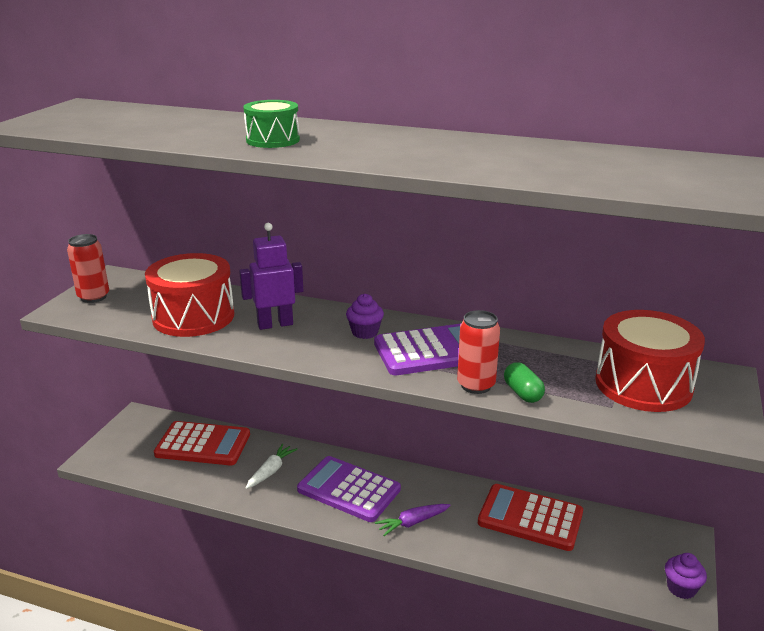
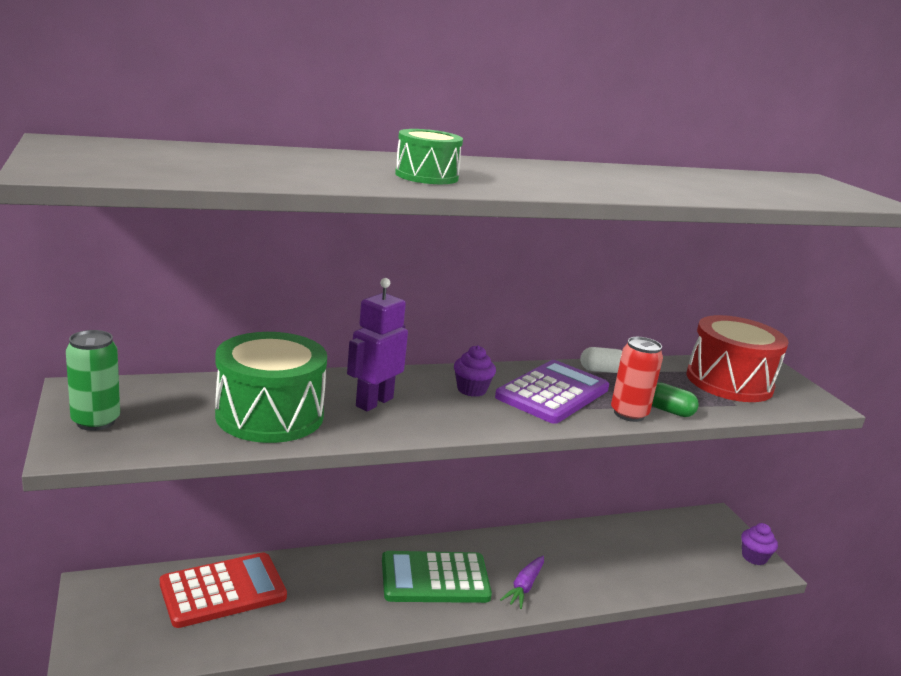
camera: 40 degrees left, 5 degrees down
(93, 297) = (96, 421): red can -> green can
(193, 317) = (270, 415): red drum -> green drum
(271, 471) = (336, 590): white carrot -> none
(348, 490) = (435, 579): purple calculator -> green calculator
(513, 343) = (602, 370): none -> white capsule
(530, 518) = (607, 544): red calculator -> none

